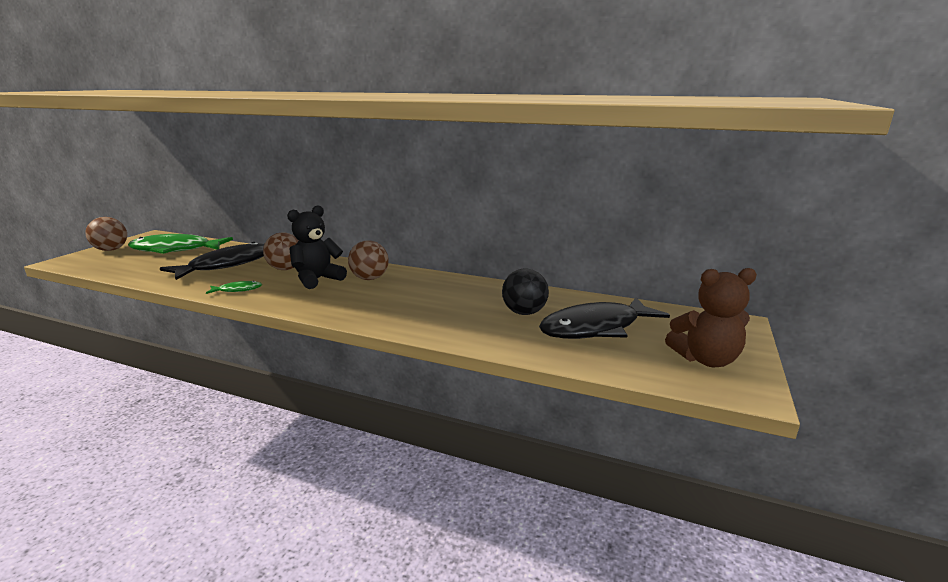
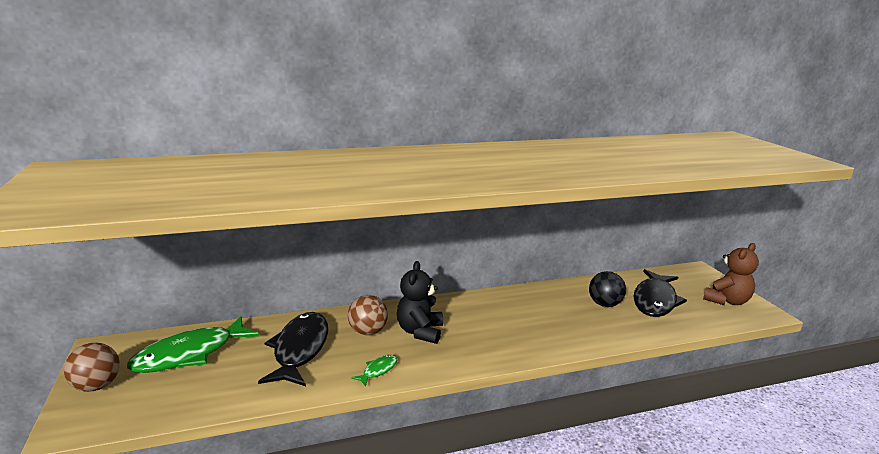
camera: 40 degrees left, 0 degrees up
(370, 278) = (457, 314): brown ball -> none

